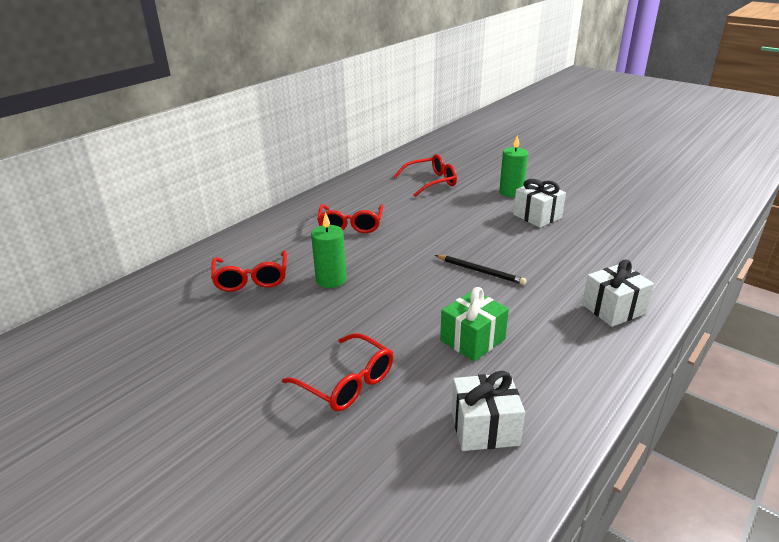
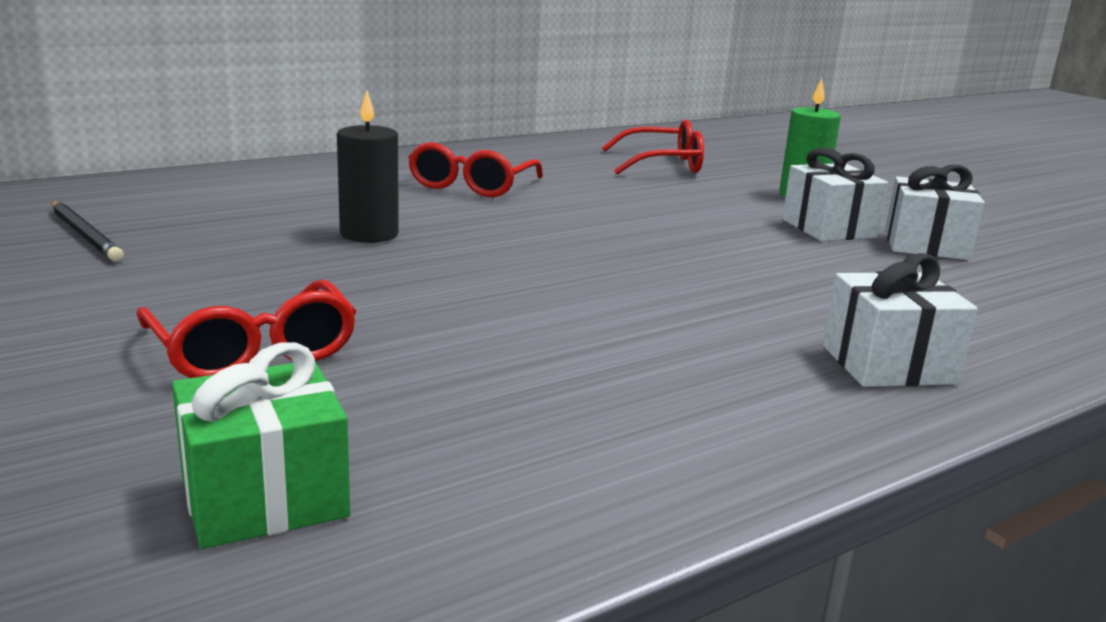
camera: 15 degrees right, 10 degrees down
(251, 279) = (240, 211): red glasses -> none
(331, 280) = (369, 234): green candle -> black candle
(472, 340) = (548, 347): green gift -> green gift (264, 497)
(480, 271) = (652, 271): black pencil -> black pencil (85, 235)
(484, 427) = (448, 466): white gift -> white gift (926, 245)

